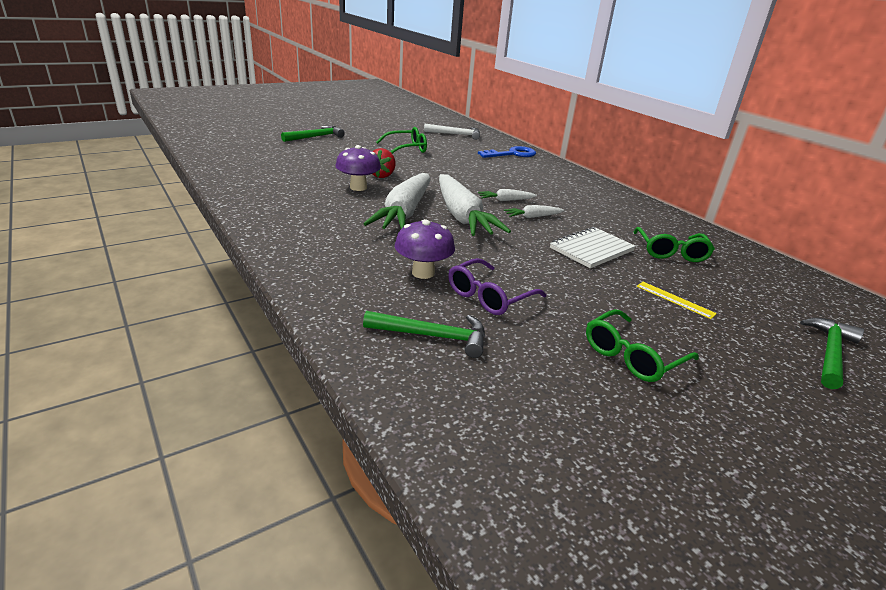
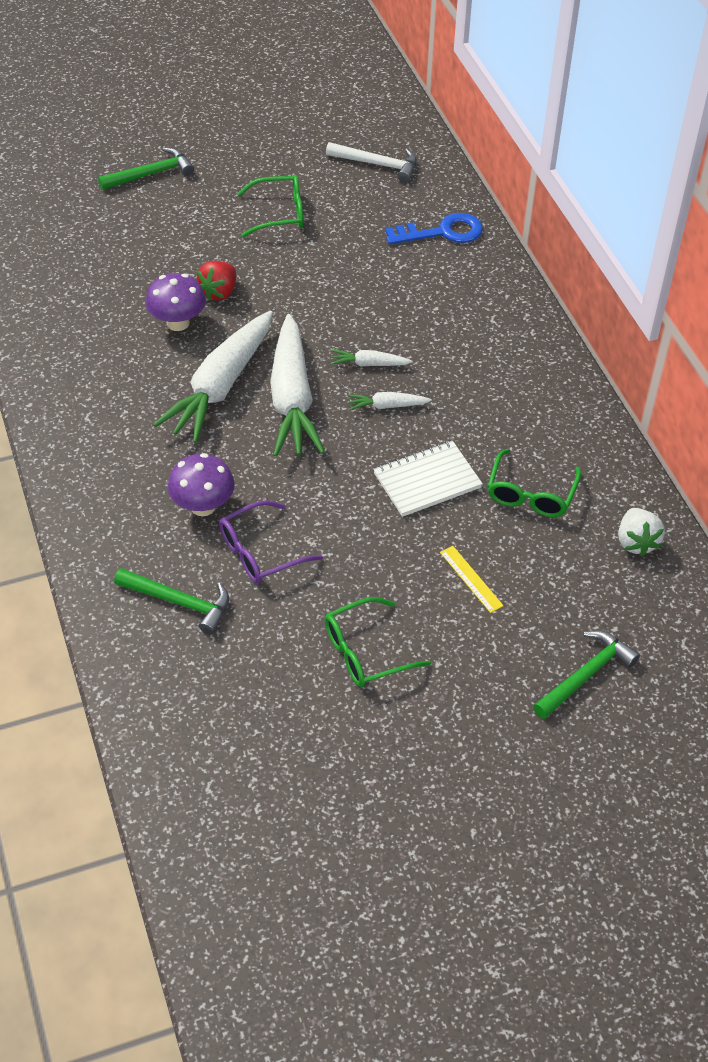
camera: 15 degrees right, 20 degrees up
(769, 271) = (636, 542): none -> white strawberry

